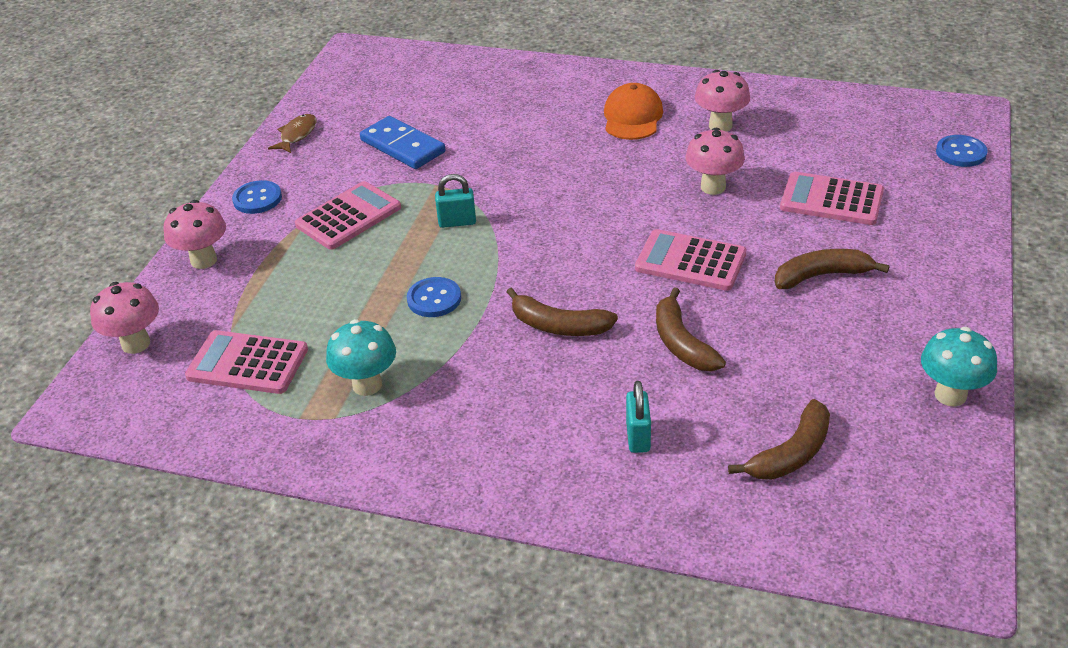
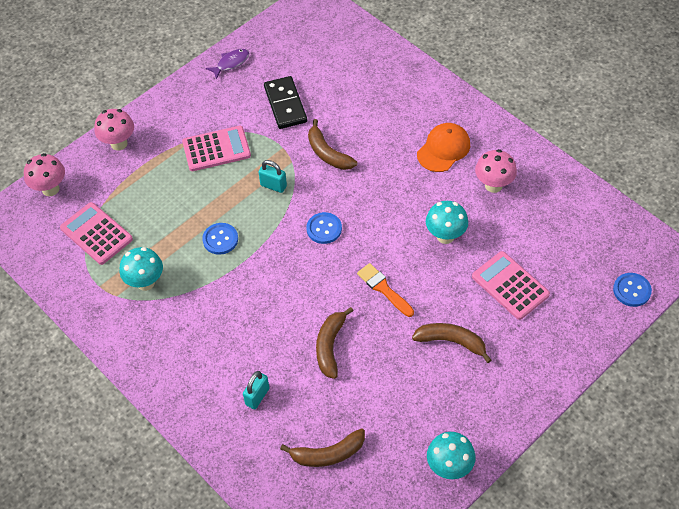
camera: 30 degrees right, 15 degrees up
(257, 199) = (176, 108): blue button -> blue button (324, 229)
(297, 135) = (231, 63): brown fish -> purple fish
(403, 146) = (285, 104): blue domino -> black domino
(558, 326) = (272, 296): brown banana -> brown banana (327, 153)
(690, 261) = (383, 289): pink calculator -> orange brush
(713, 187) = (445, 236): pink mushroom -> turquoise mushroom

